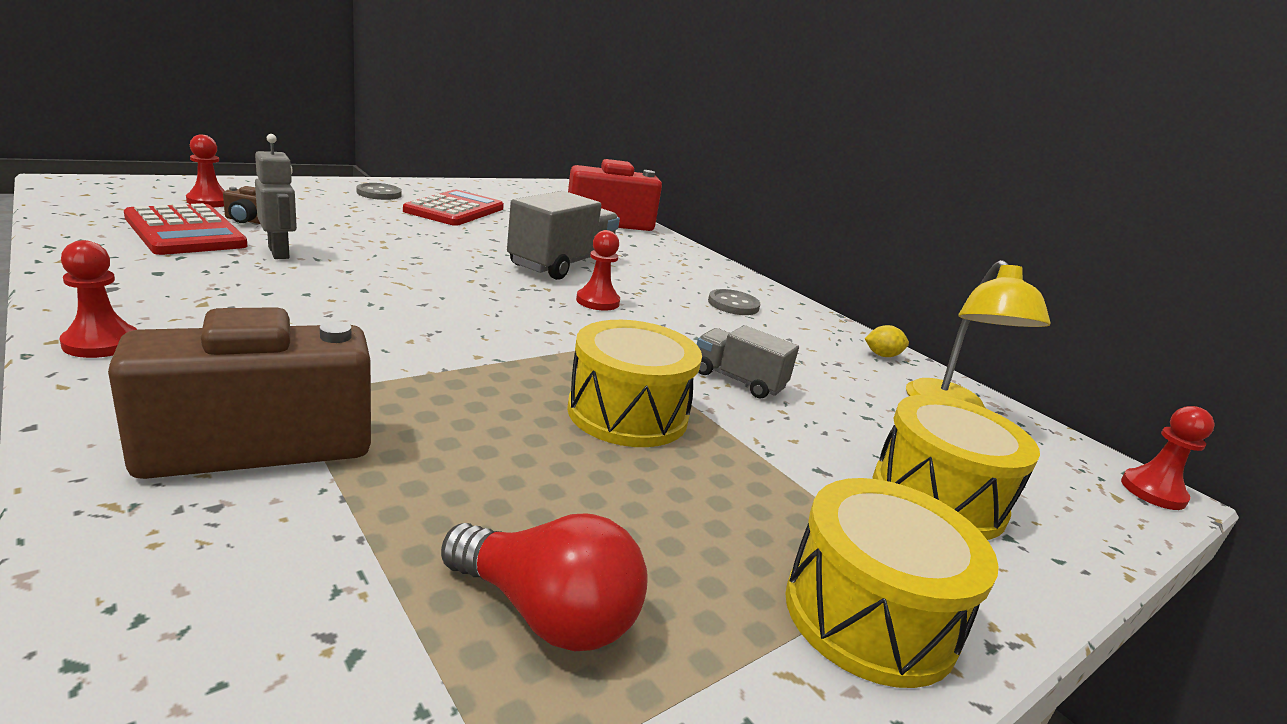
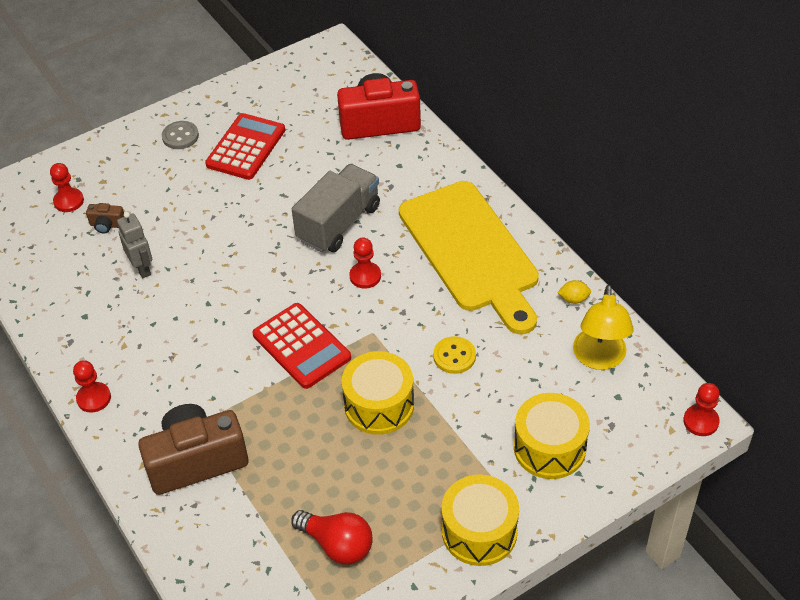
camera: 10 degrees right, 25 degrees up
(185, 232) = (75, 256): red calculator -> red calculator (301, 346)
(733, 304) = (471, 251): grey button -> yellow cutting board
(738, 380) = (454, 356): grey truck -> yellow button

